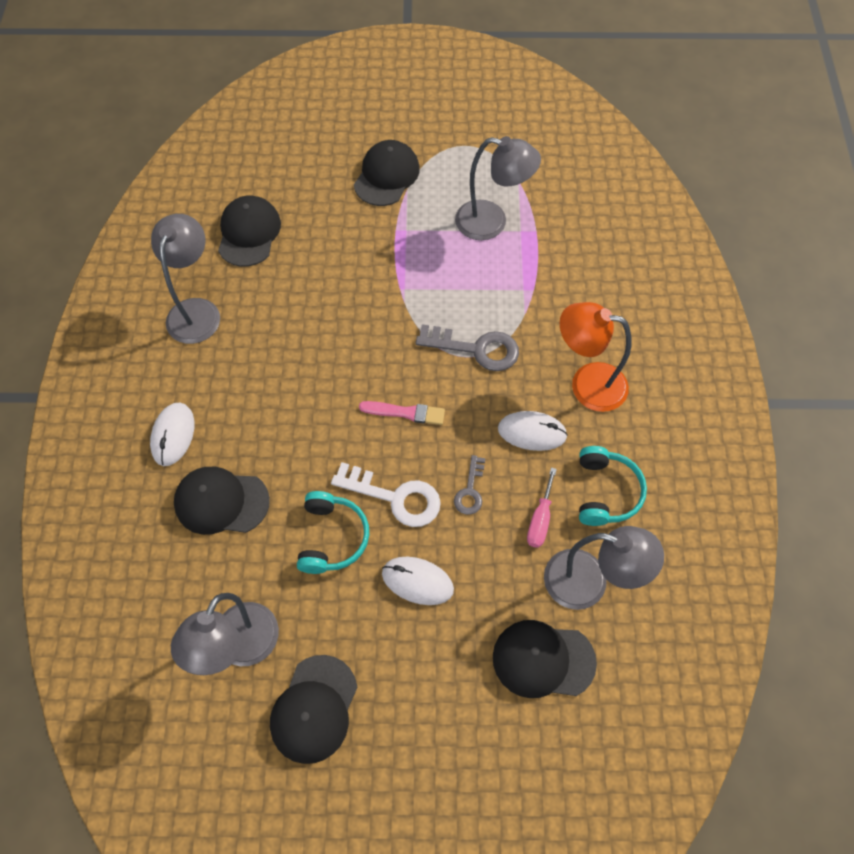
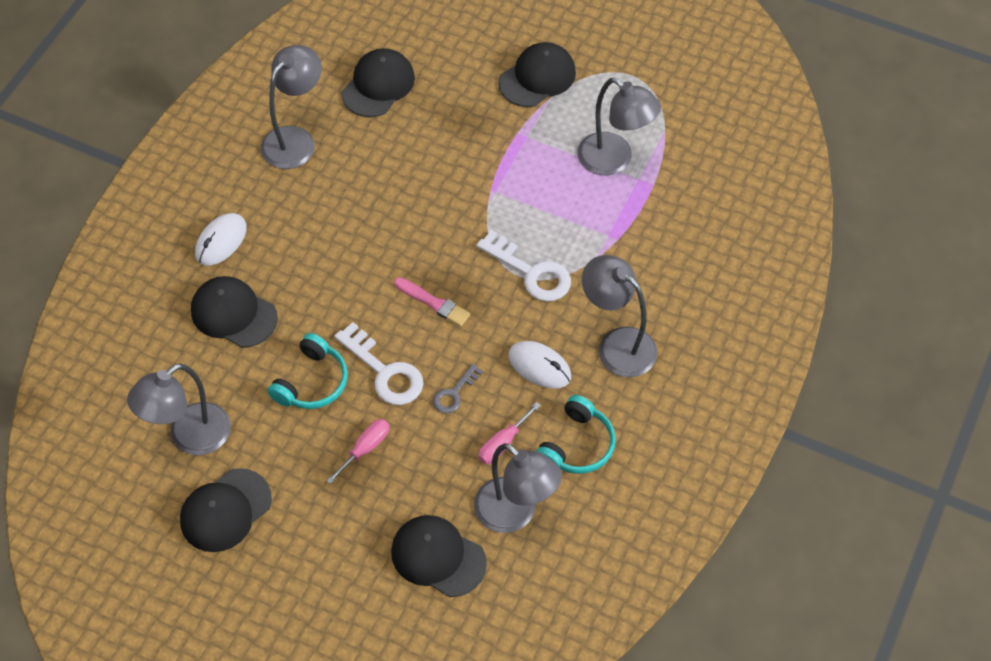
camera: 25 degrees right, 5 degrees down
(417, 581) = (365, 448): white mouse -> pink screwdriver
(476, 349) = (531, 272): grey key -> white key
(587, 384) = (617, 344): orange lamp -> grey lamp

